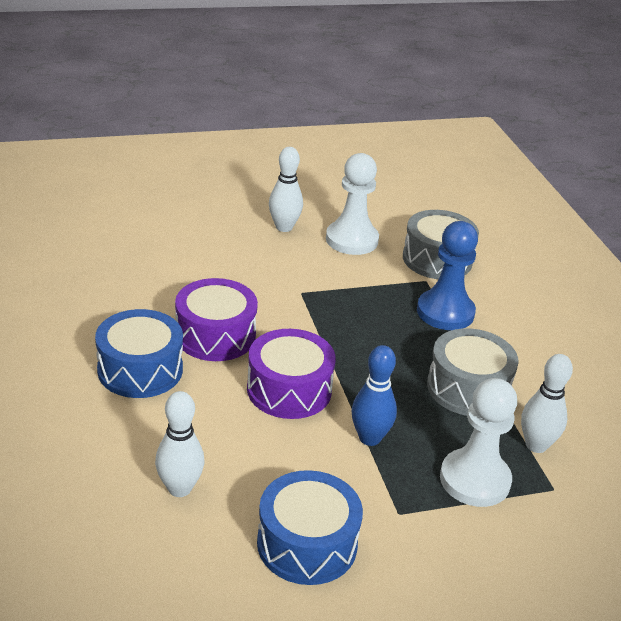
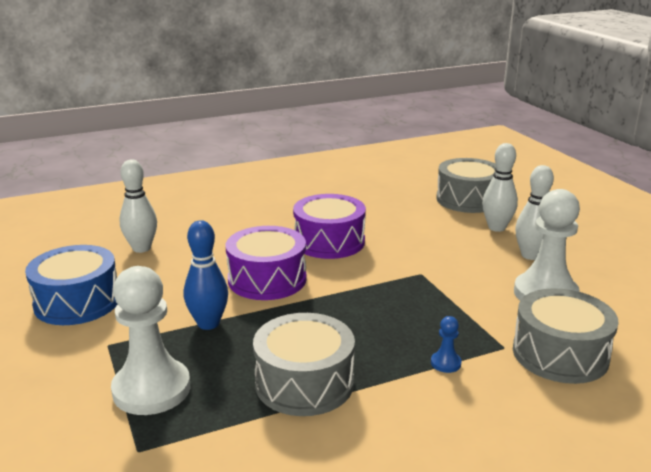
camera: 85 degrees right, 10 degrees down
(140, 370) = (272, 220): blue drum -> none
(147, 227) = (467, 199): none -> grey drum
(445, 312) = (445, 363): blue pawn -> blue pawn, size x0.42
(536, 445) = (212, 437): white bowling pin -> white bowling pin (496, 228)

